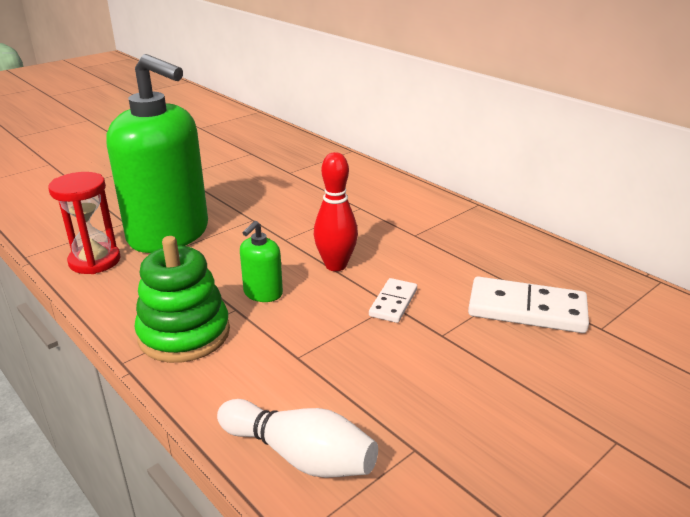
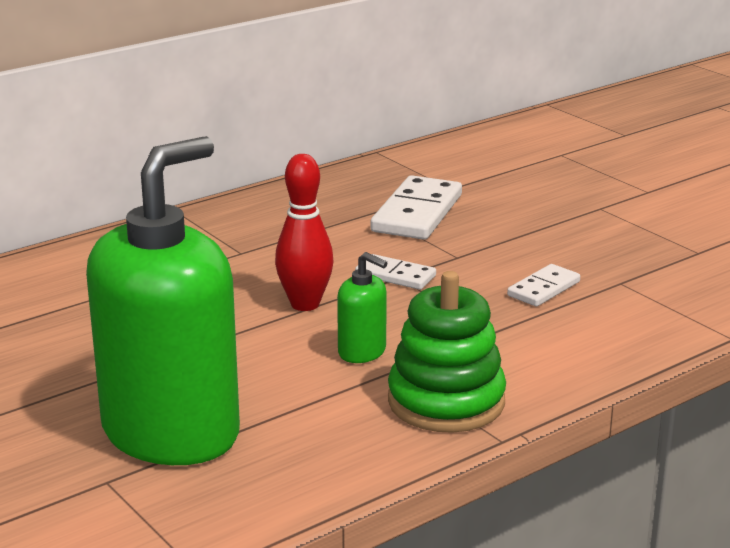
camera: 85 degrees left, 5 degrees down
(95, 261) = (239, 494): red hourglass -> none
(300, 455) = (637, 332): white bowling pin -> none
(386, 389) = (543, 289): none -> white domino

